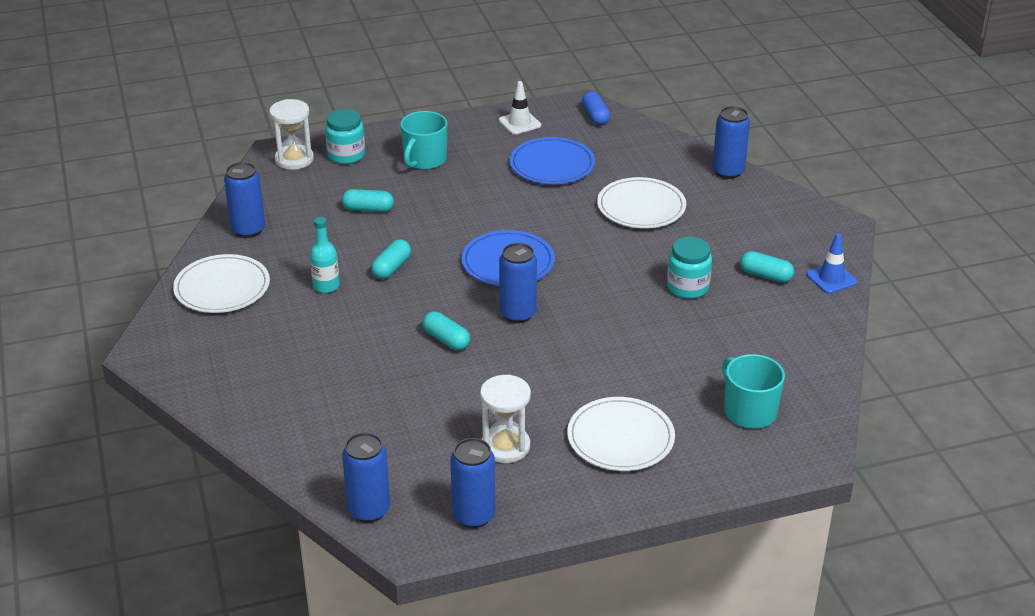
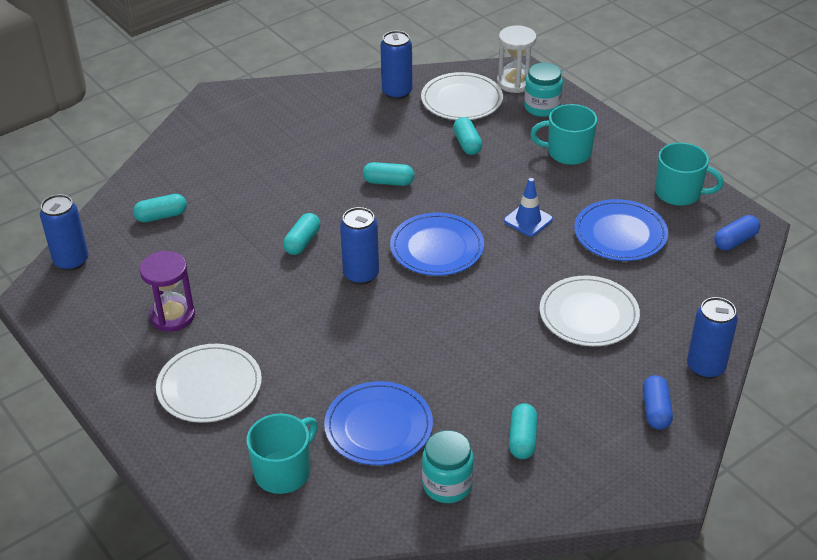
camera: 70 degrees right, 5 degrees up
(222, 288) = (312, 105): white plate -> white plate (461, 100)
(326, 286) = (343, 155): turquoise bottle -> none
(337, 429) = (161, 216): none -> turquoise capsule
(474, 515) = (80, 320): blue can -> none
(505, 446) = (172, 316): white hourglass -> purple hourglass
(519, 123) = (679, 193): white traffic cone -> turquoise mug
(688, 287) = (466, 381): turquoise jar -> turquoise jar (447, 485)
(719, 346) = (378, 426): none -> blue plate
(762, 206) = (656, 410): none -> blue capsule
(831, 278) = (550, 498): blue traffic cone -> blue traffic cone (528, 220)

